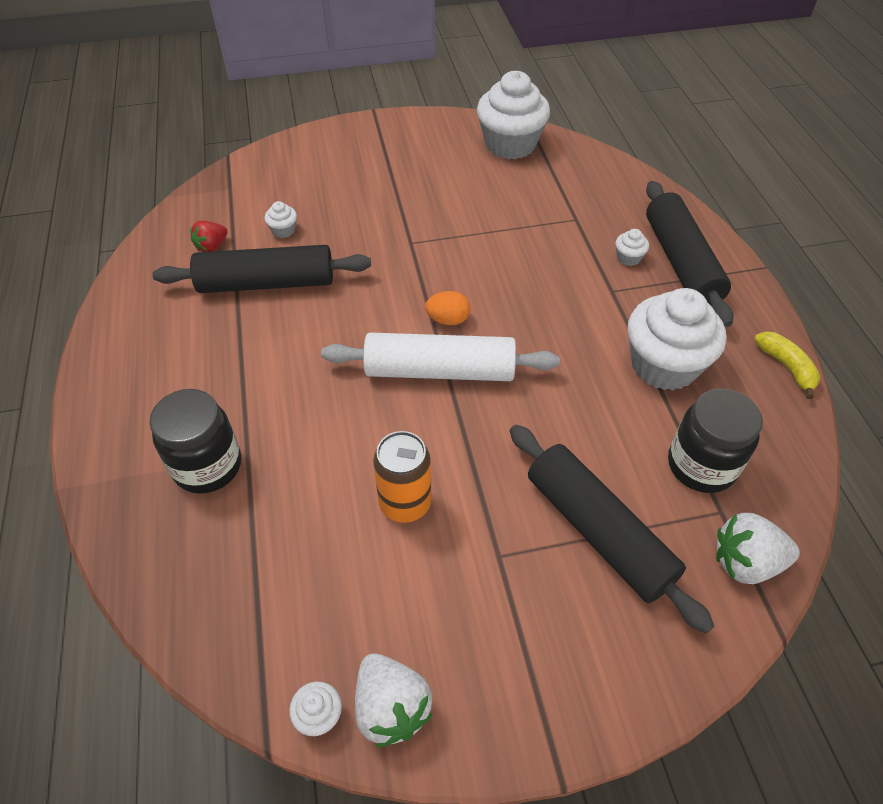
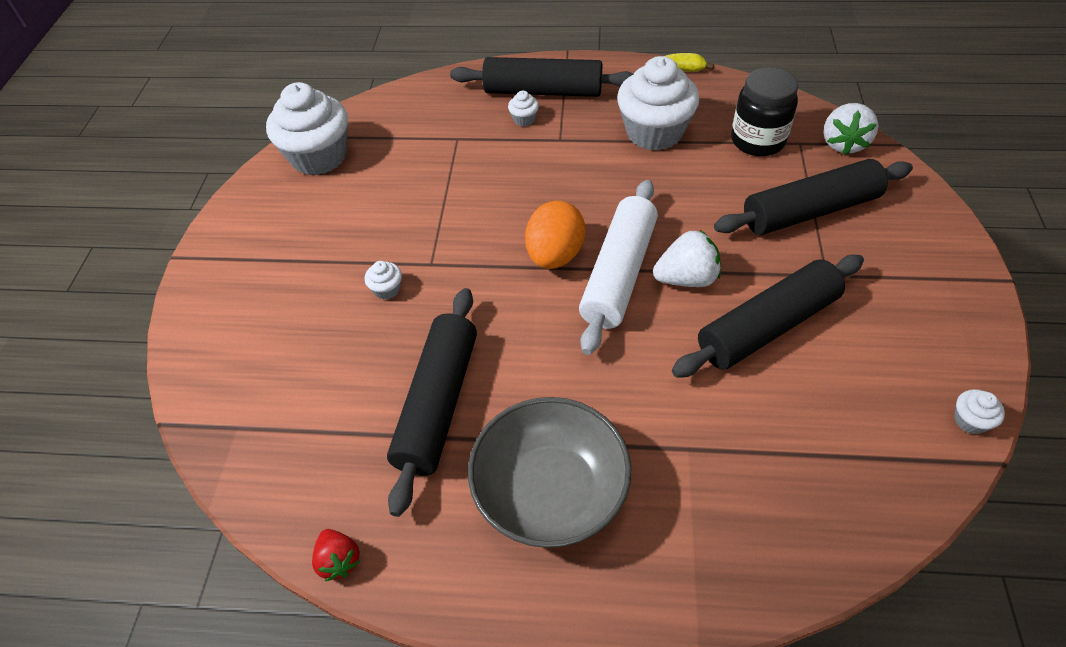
camera: 70 degrees left, 0 degrees up
(195, 368) = (550, 491): none -> grey bowl
(208, 466) = (696, 487): black jar -> none
(212, 247) = (344, 457): red strawberry -> red strawberry (339, 560)
(283, 230) = (352, 376): white cupcake -> white cupcake (387, 289)
(391, 707) = (961, 369): white strawberry -> white strawberry (686, 278)
(405, 503) = (767, 327): orange can -> black rolling pin
(448, 320) = (555, 255): orange egg -> orange egg, size x1.69

